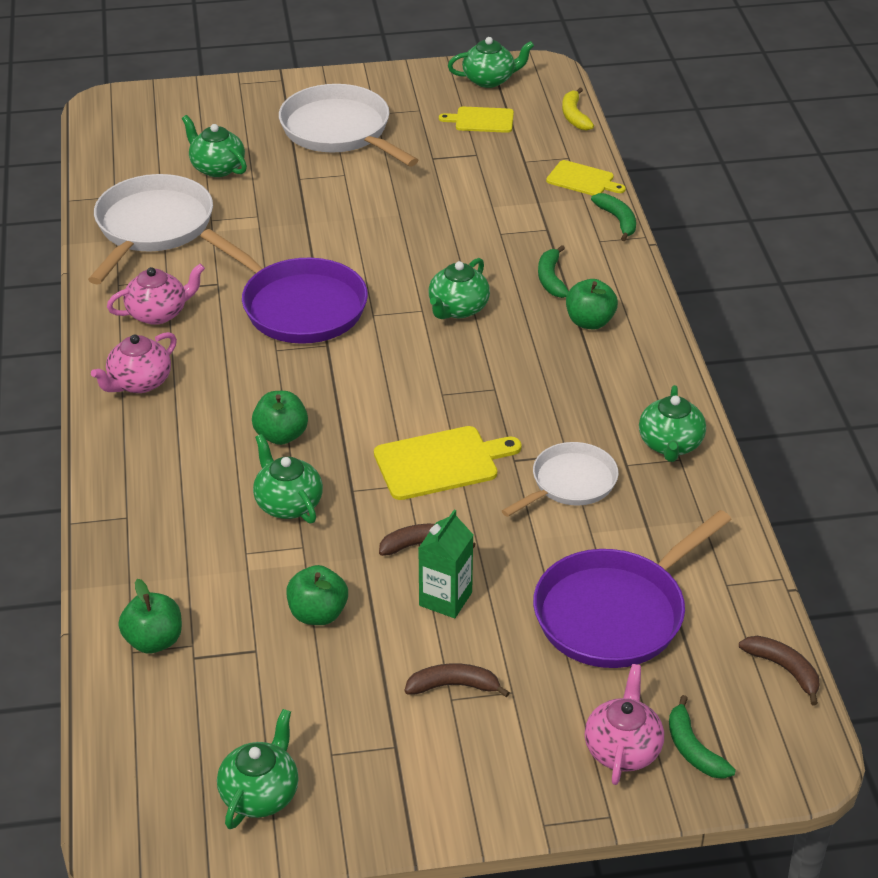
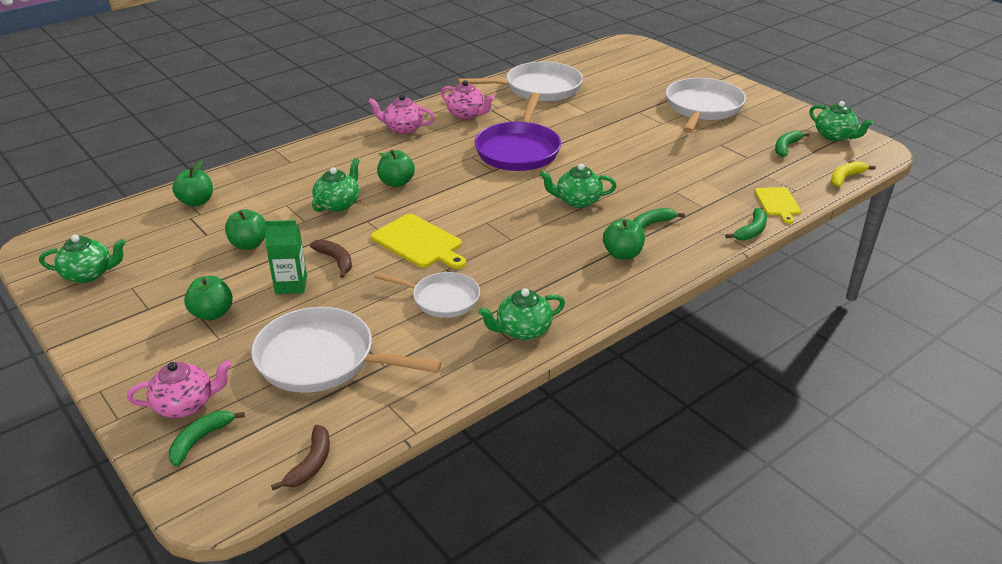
camera: 60 degrees right, 5 degrees down
(217, 168) = (615, 87): green teapot -> none
(454, 686) = (212, 313): brown banana -> green apple
(481, 120) = (786, 147): yellow cutting board -> green banana
(615, 613) = (322, 359): purple pan -> white pan

